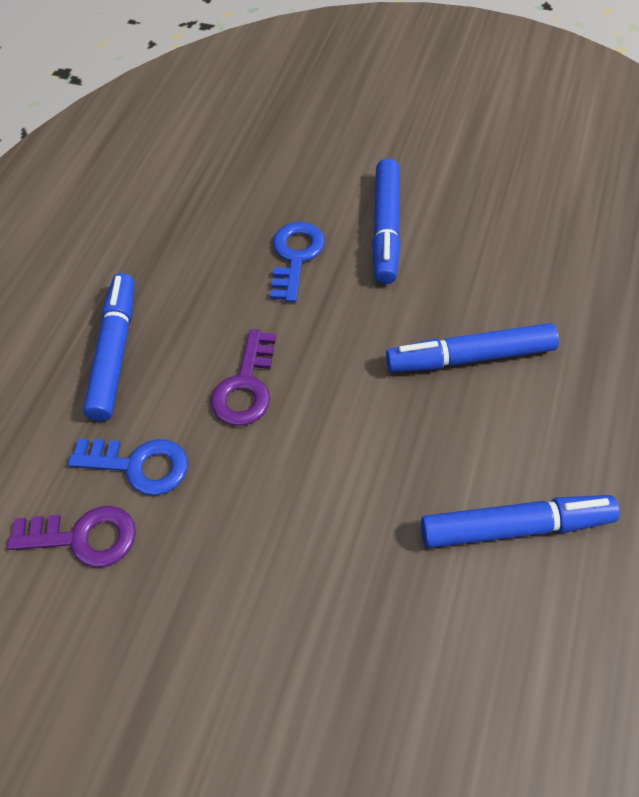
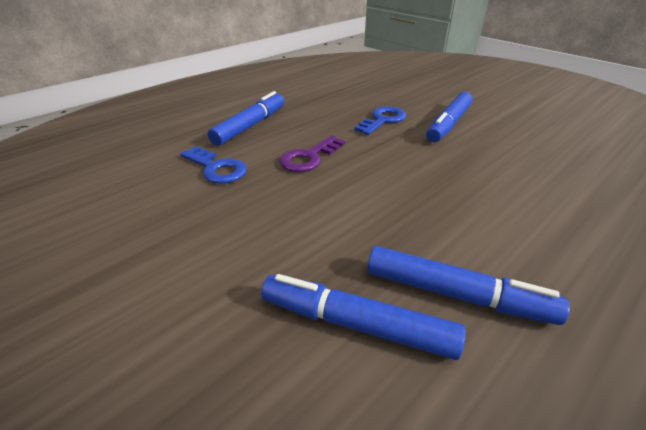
camera: 25 degrees right, 20 degrees down
(84, 537) = (155, 186): purple key -> none
(471, 357) = (474, 190): blue marker -> blue marker (358, 325)

